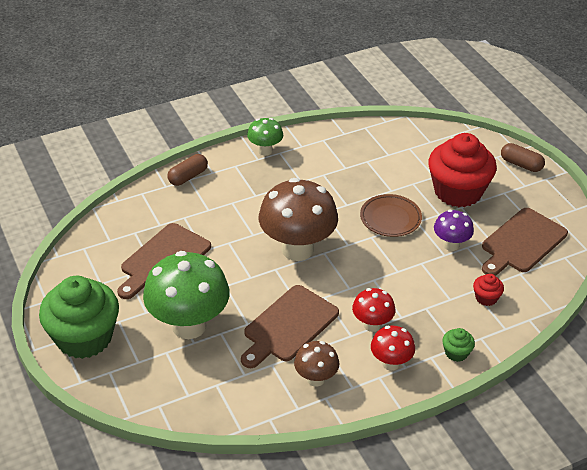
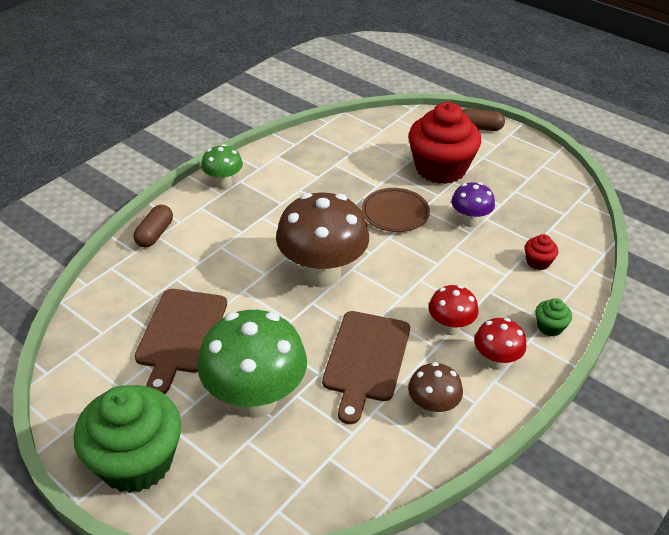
camera: 25 degrees left, 0 degrees up
(522, 242) = (532, 198): brown cutting board -> none

